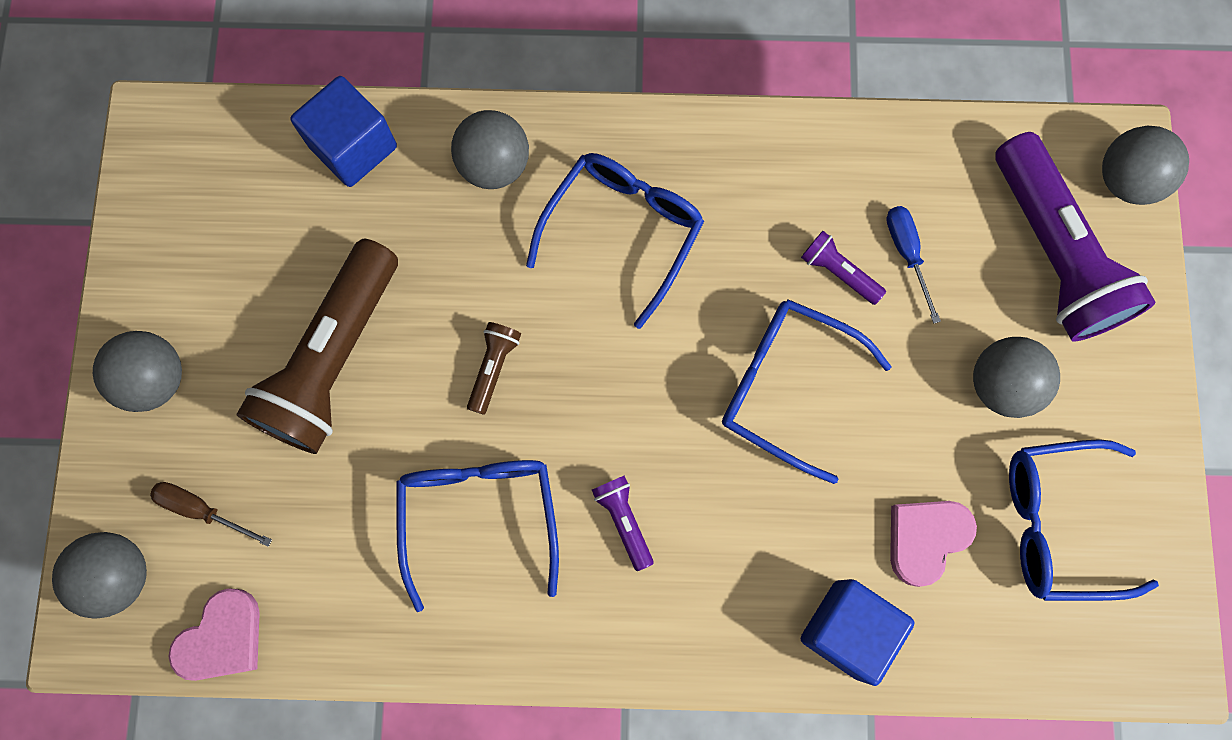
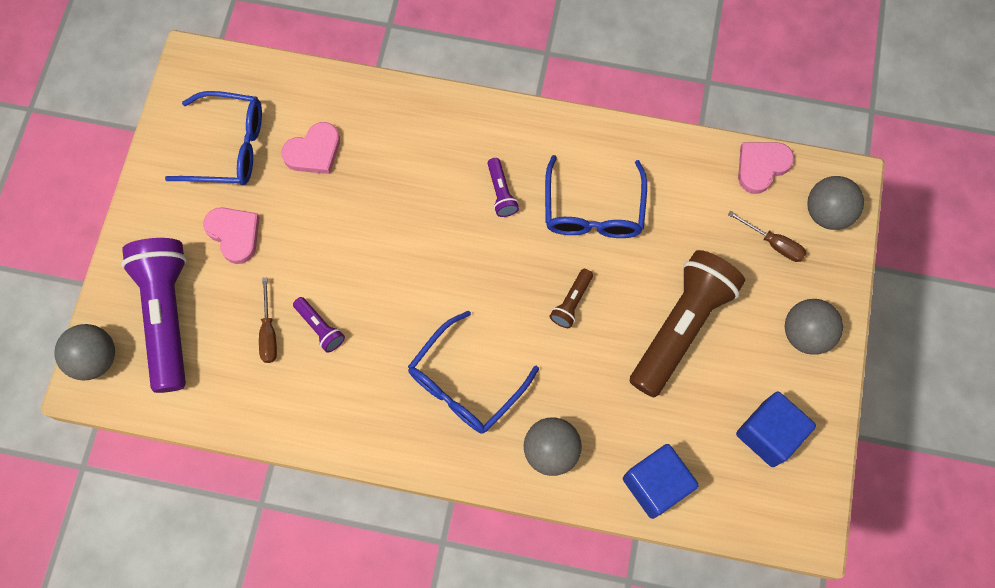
camera: 170 degrees left, 5 degrees down
(784, 386) = (377, 258): blue glasses -> none
(847, 630) = (377, 110): blue cube -> blue cube (768, 434)
(906, 254) = (268, 332): blue screwdriver -> brown screwdriver
(1001, 385) = (234, 234): grey ball -> pink heart

